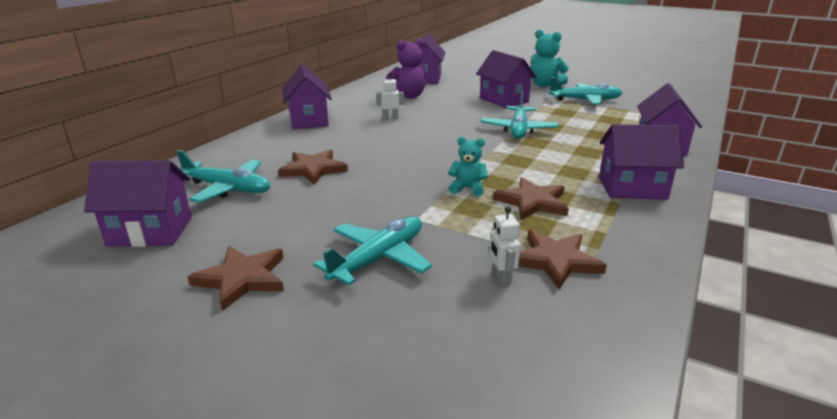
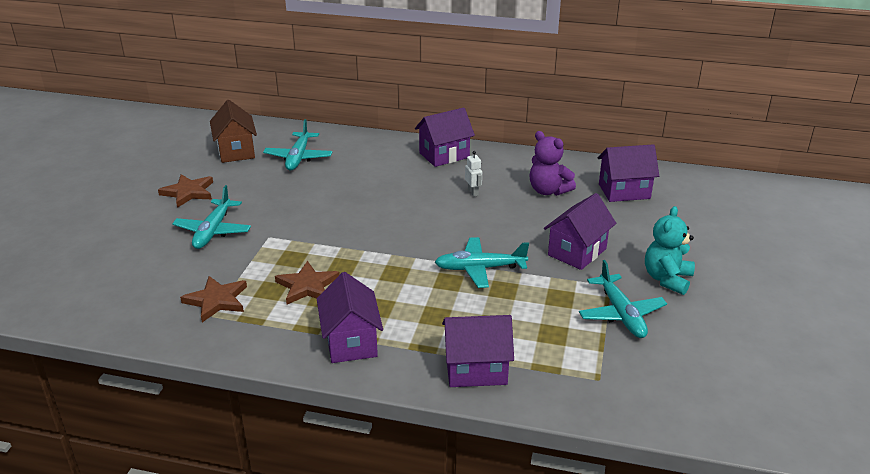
camera: 75 degrees right, 5 degrees up
(150, 232) = (236, 151): purple house -> brown house
(313, 169) = (340, 180): brown star -> none
(378, 258) = (213, 231): turquoise plane -> turquoise plane turned 75 degrees clockwise
(468, 189) = (325, 252): turquoise teddy bear -> none
(501, 278) = (194, 279): white robot -> none

